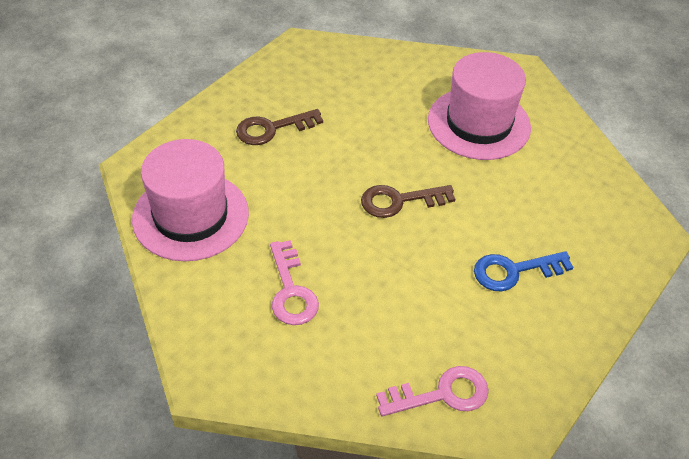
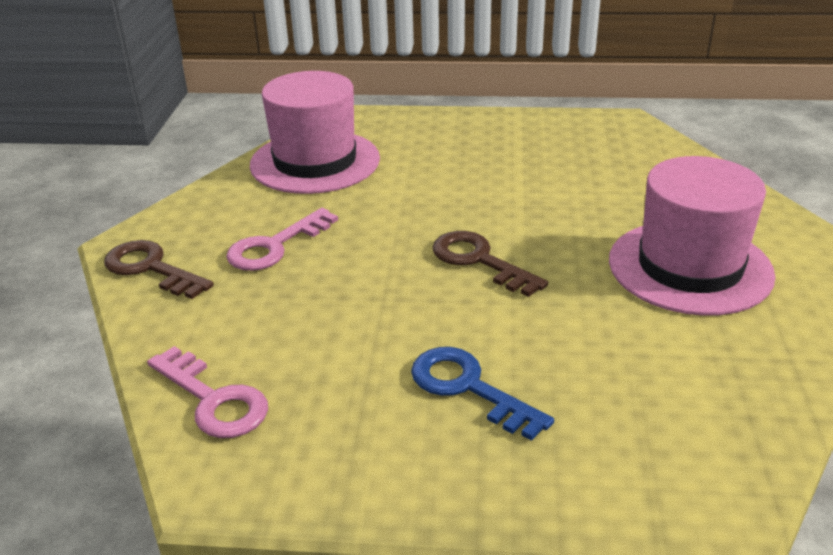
camera: 60 degrees right, 15 degrees down
(272, 129) = (480, 153): brown key -> brown key (151, 268)

